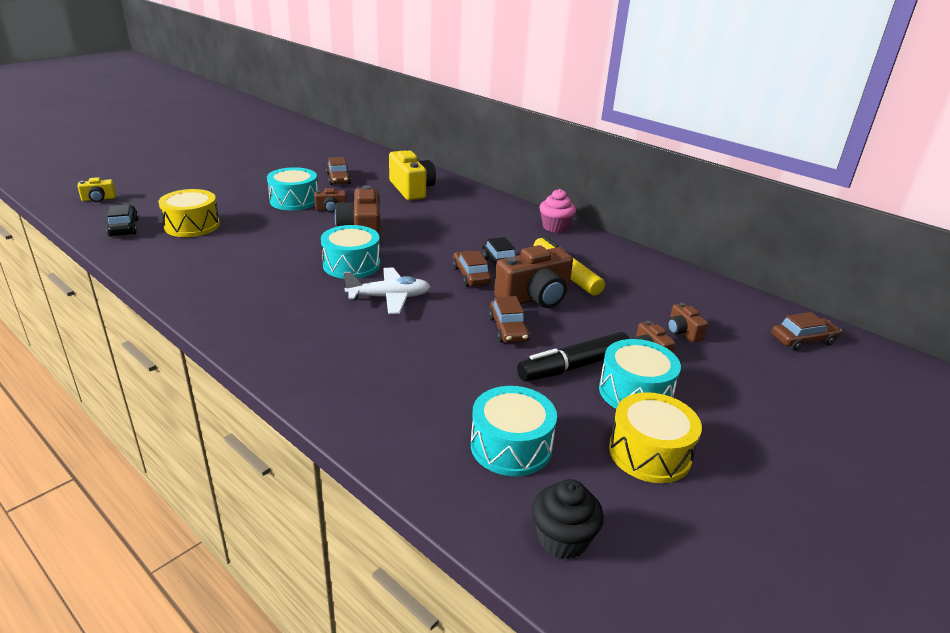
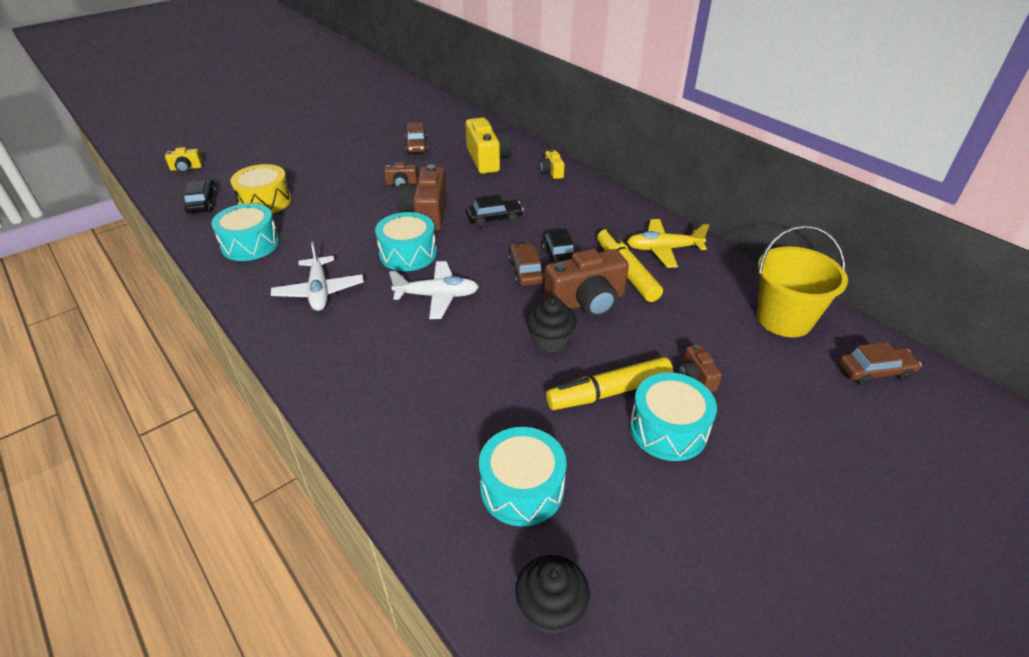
camera: 10 degrees right, 10 degrees up
(268, 297) = (319, 291): none -> white plane
(294, 200) = (368, 172): turquoise drum -> turquoise drum (250, 244)
(430, 235) = (494, 218): none -> black car
(476, 198) = (551, 172): none -> yellow camera
(508, 329) = (550, 341): brown car -> black cupcake
(555, 227) = (628, 211): pink cupcake -> none
(574, 366) = (609, 392): black marker -> yellow marker
(595, 256) = (663, 249): none -> yellow plane
(649, 453) = (666, 508): yellow drum -> none
(682, 332) = (738, 354): brown camera -> none
(715, 305) = (784, 319): none -> yellow bucket

